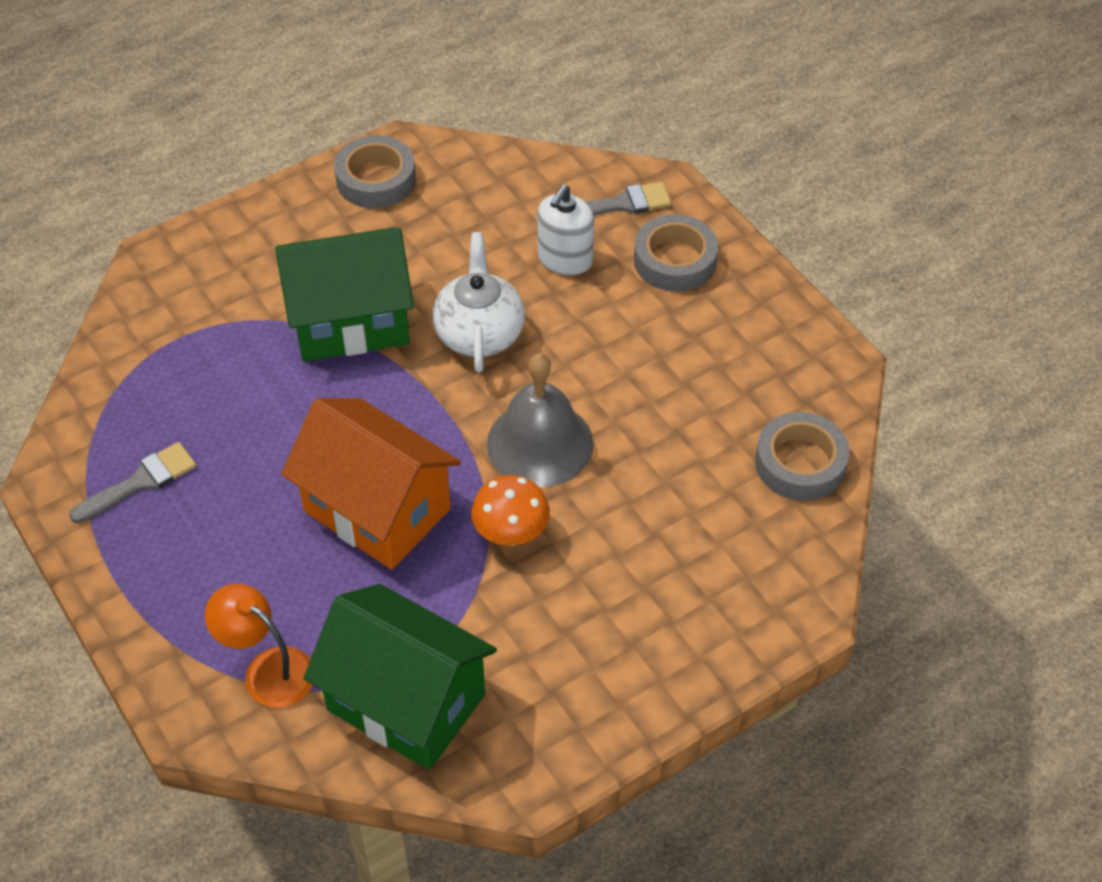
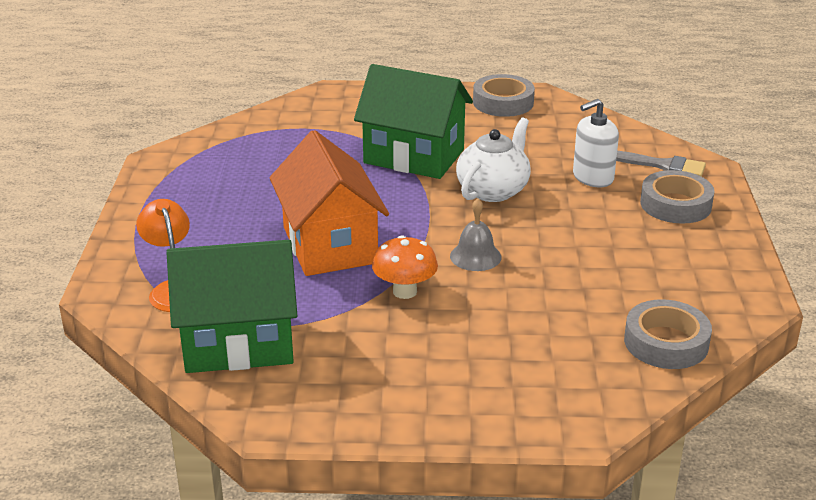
camera: 35 degrees right, 20 degrees down
(140, 482) = (205, 178): grey brush -> none
(406, 702) = (238, 343): green house -> green house turned 75 degrees counterclockwise
(540, 443) = (475, 256): grey bell -> grey bell, size x0.58

